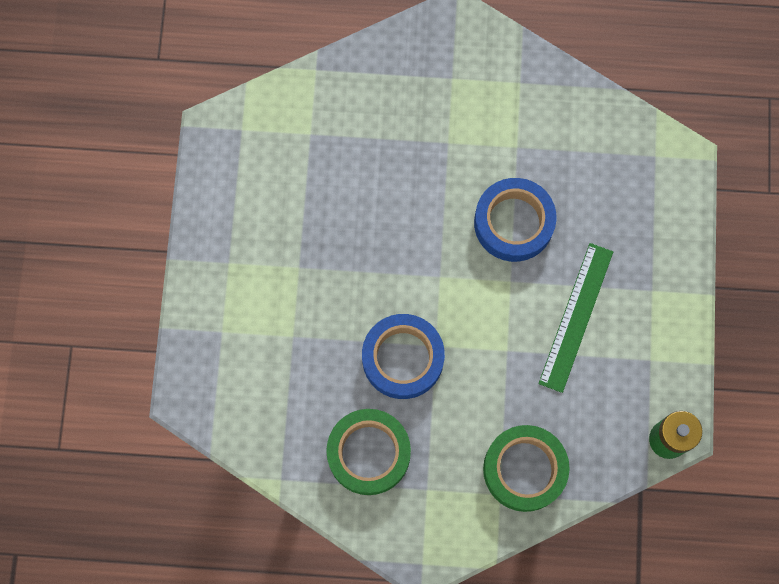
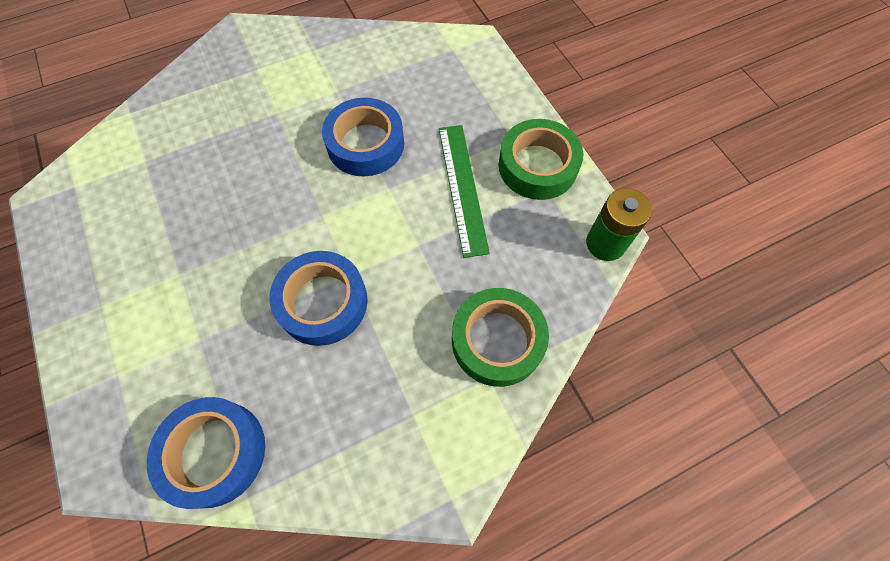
camera: 30 degrees left, 10 degrees down
(270, 434) = (214, 453): none -> blue tape
(368, 453) = (333, 412): green tape -> green tape (537, 166)

